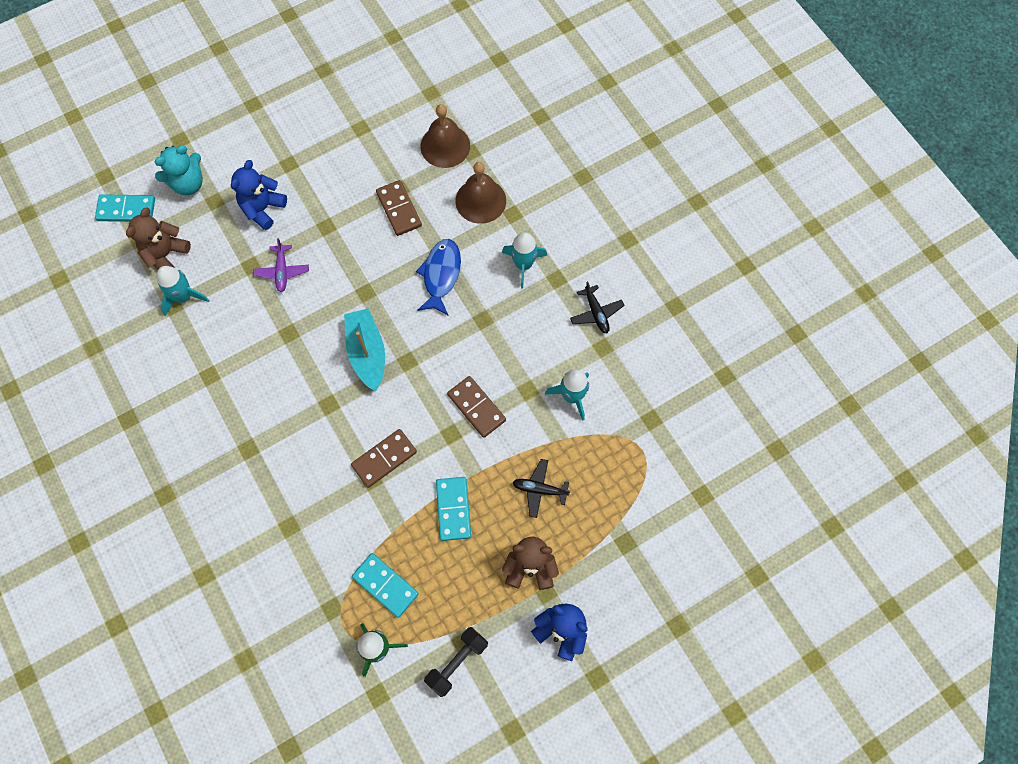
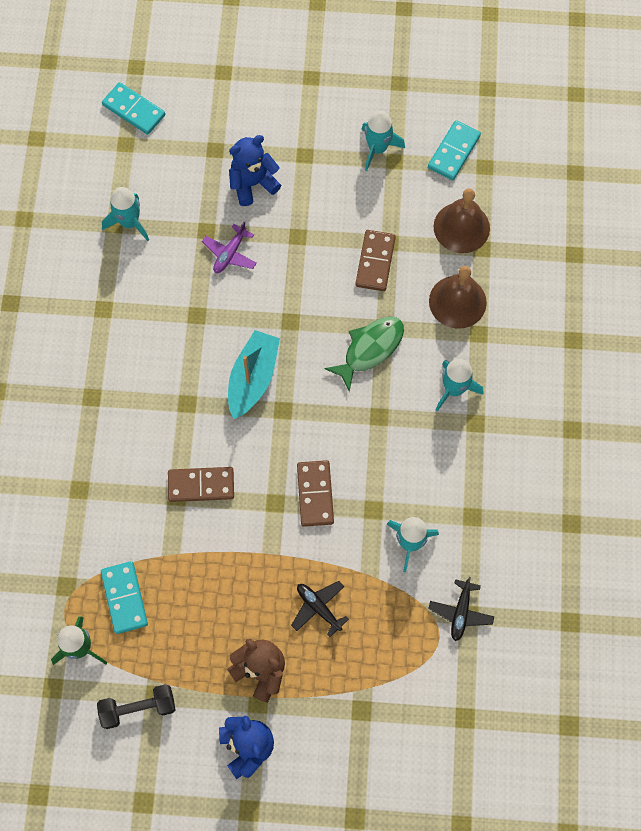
camera: 35 degrees right, 0 degrees up
(165, 254) = (140, 173): brown teddy bear -> none
(188, 183) = (203, 118): turquoise teddy bear -> none
(341, 126) = (377, 148): none -> turquoise rocket
(441, 275) = (370, 349): blue fish -> green fish
(453, 509) = (229, 572): turquoise domino -> turquoise domino (453, 152)
(596, 313) = (489, 480): black plane -> black plane (460, 612)

